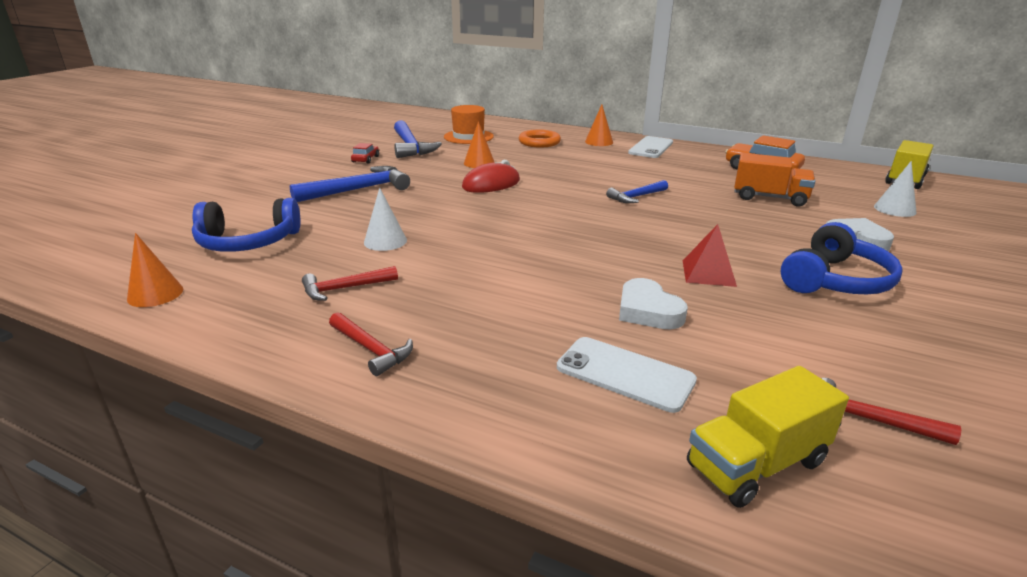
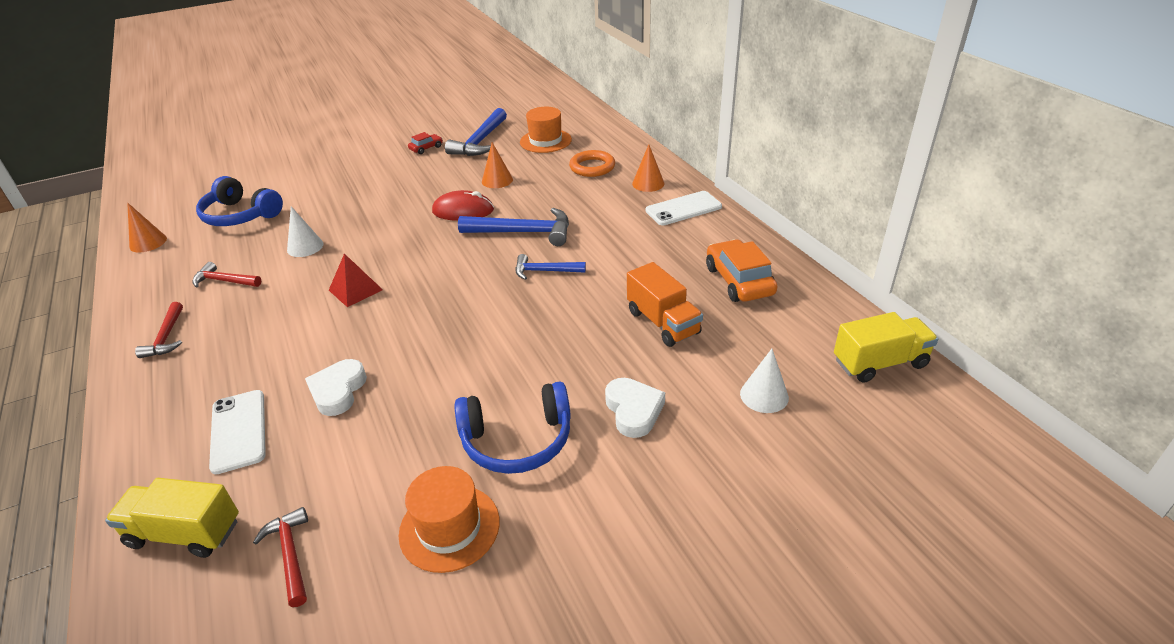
camera: 40 degrees right, 10 degrees up
(358, 190) = (369, 184): blue hammer -> blue hammer (523, 232)
(708, 273) = (440, 380): red pyramid -> red pyramid (355, 290)
(915, 341) = (449, 527): none -> orange hat

